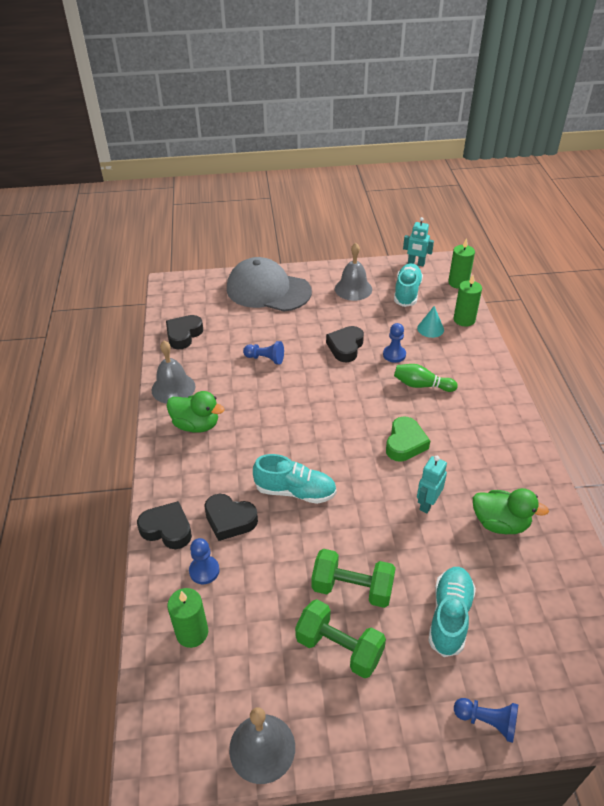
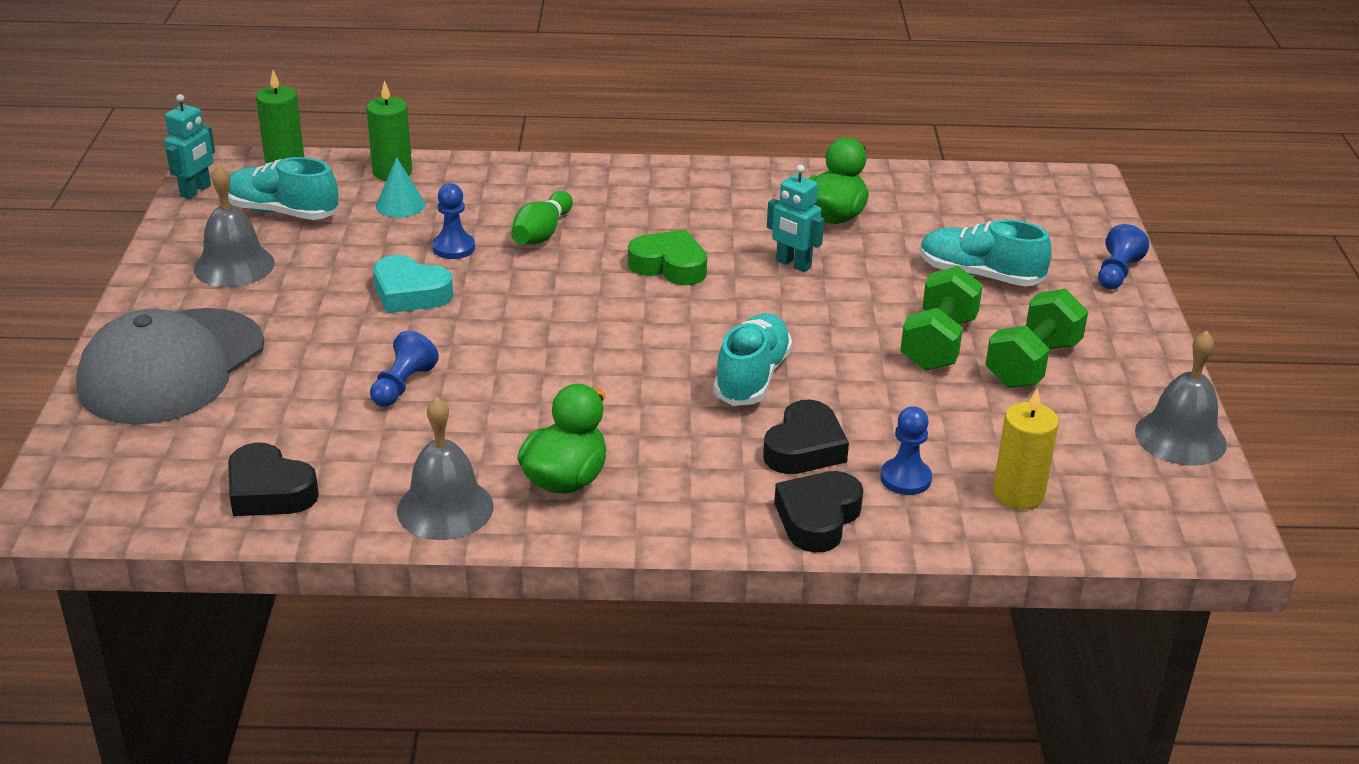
camera: 85 degrees left, 10 degrees down
(192, 633) = (1018, 494): green candle -> yellow candle
(345, 347) = (410, 293): black heart -> turquoise heart

